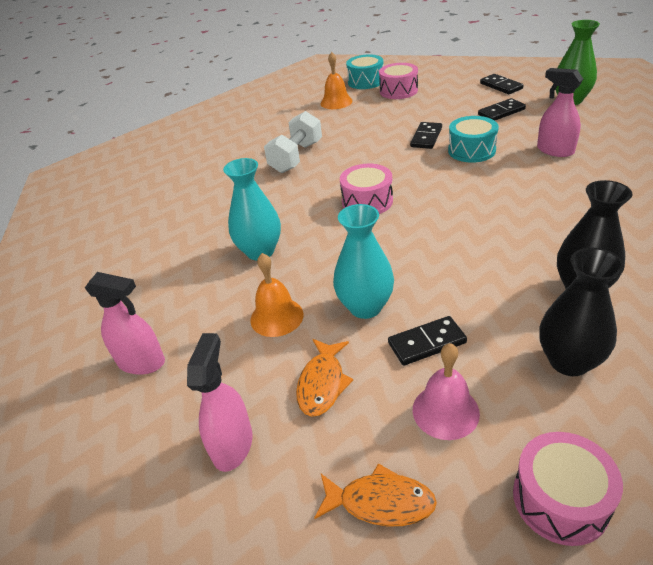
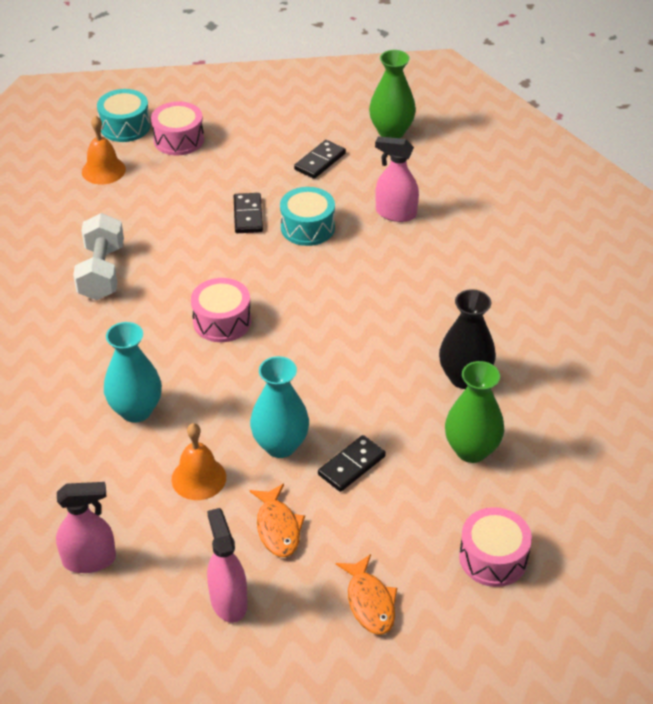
camera: 30 degrees left, 5 degrees up
(380, 502) = (369, 602): orange fish -> orange fish turned 90 degrees clockwise
(445, 411) = (390, 520): pink bell -> none
(501, 86) = (304, 116): black domino -> none
(569, 361) = (471, 450): black vase -> green vase

